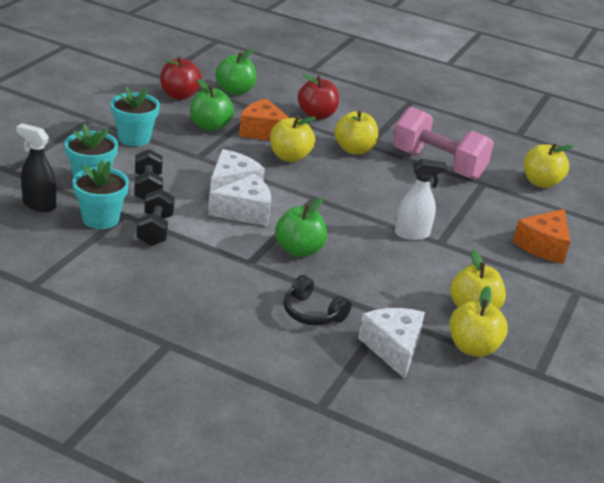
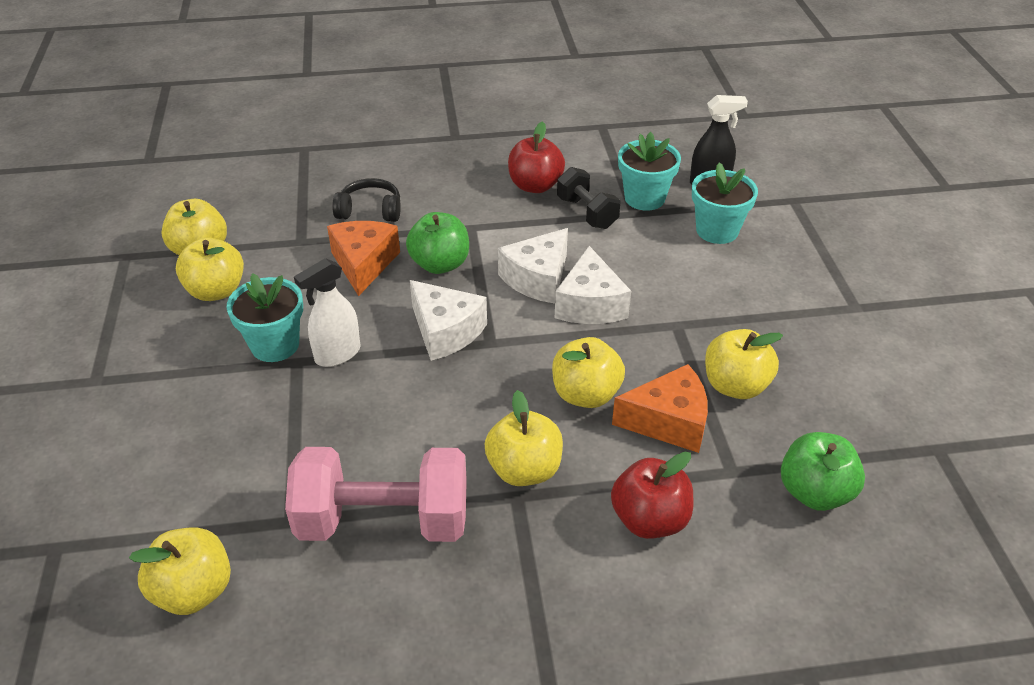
camera: 150 degrees right, 10 degrees up
(134, 138) = (772, 308): turquoise flower pot -> turquoise flower pot (275, 345)
(148, 188) = (658, 251): black dumbbell -> none
(179, 95) = (853, 423): red apple -> red apple (535, 186)
(210, 126) = (735, 386): green apple -> yellow apple
(393, 348) = (276, 215): white cheese -> white cheese (446, 331)
(543, 246) = (156, 434): orange cheese -> orange cheese (363, 264)

